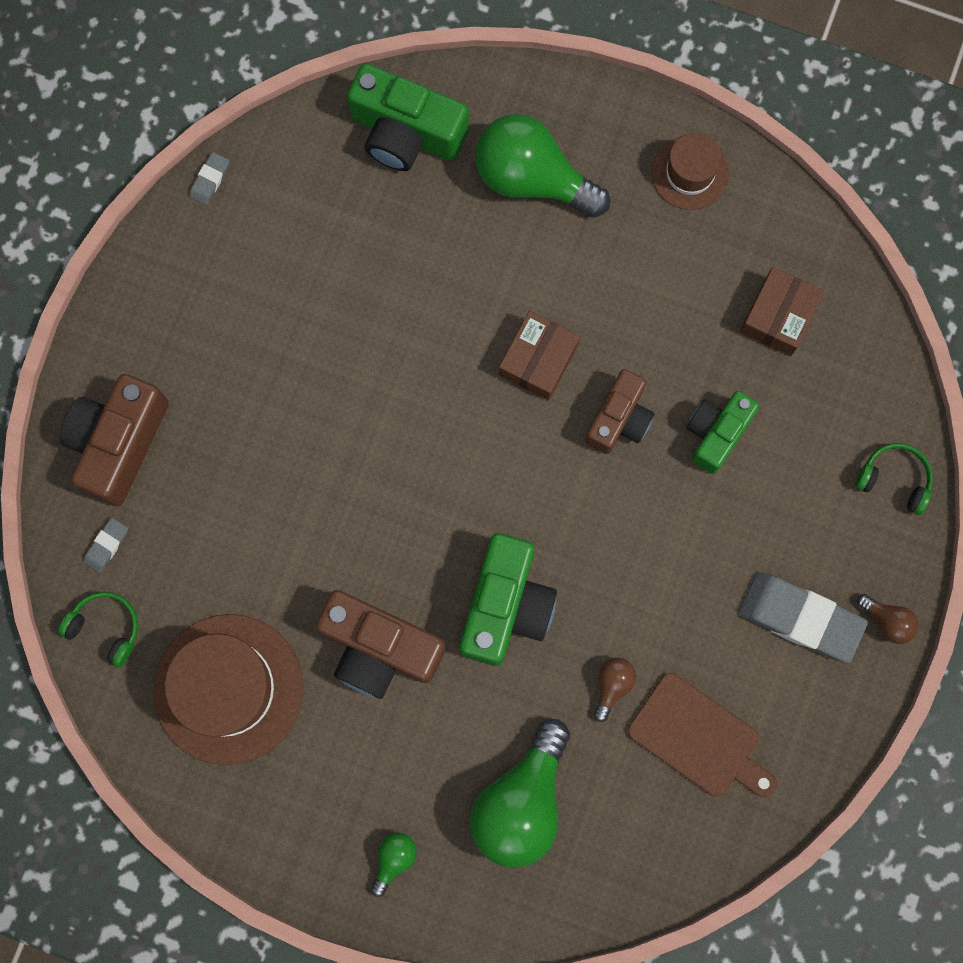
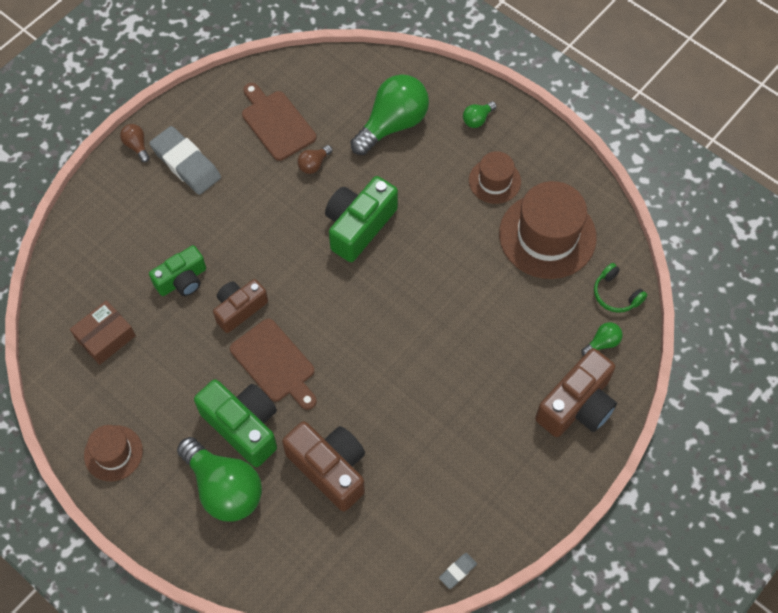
camera: 160 degrees left, 15 degrees down
(107, 545) = (602, 343): grey eraser -> green light bulb
(333, 755) = (494, 181): none -> brown hat
(379, 648) = (446, 228): brown camera -> brown camera (330, 468)
(406, 133) = (300, 556): green camera -> green camera (243, 426)
(538, 360) = (275, 363): brown box -> brown cutting board
(894, 480) = (88, 218): green headphones -> none

